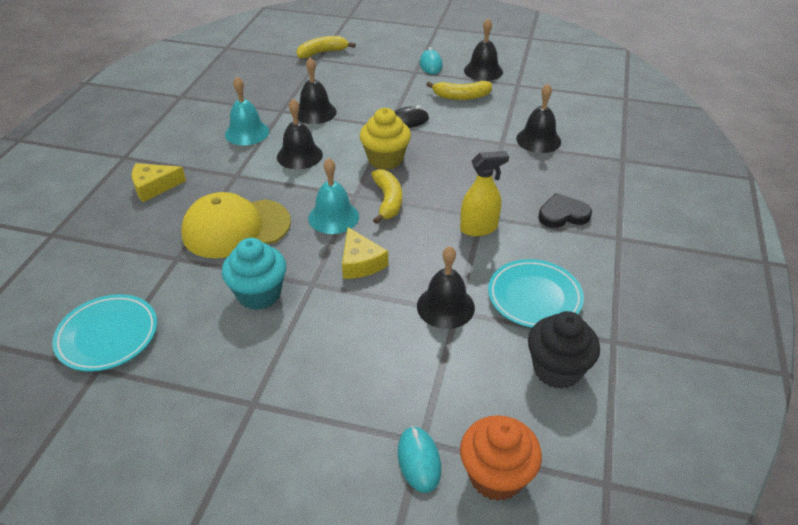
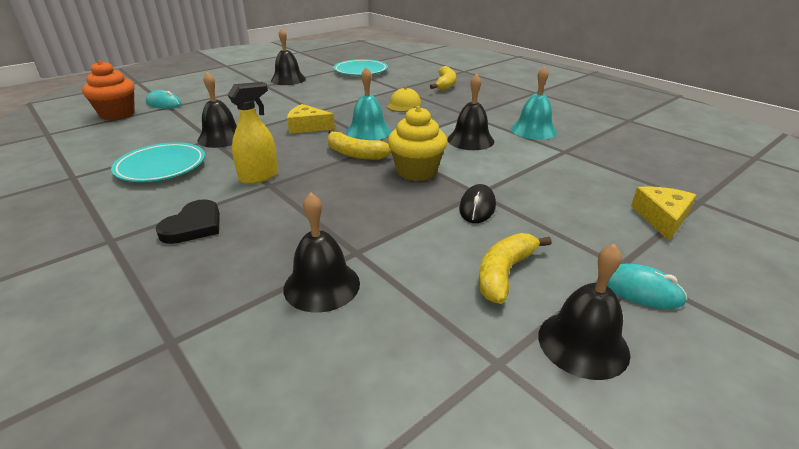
camera: 125 degrees right, 10 degrees down
(154, 187) = (484, 94): yellow cheese -> yellow cheese (661, 218)
(236, 228) = (403, 104): yellow cap -> yellow cap, size x0.51
(259, 294) = (332, 99): turquoise cupcake -> none
(315, 112) = (547, 164): black bell -> black bell (288, 79)
(322, 53) = (722, 210): yellow banana -> yellow banana (445, 85)
(479, 228) = (259, 177): yellow spray bottle -> yellow spray bottle turned 150 degrees counterclockwise
(557, 369) = (111, 150): black cupcake -> none

